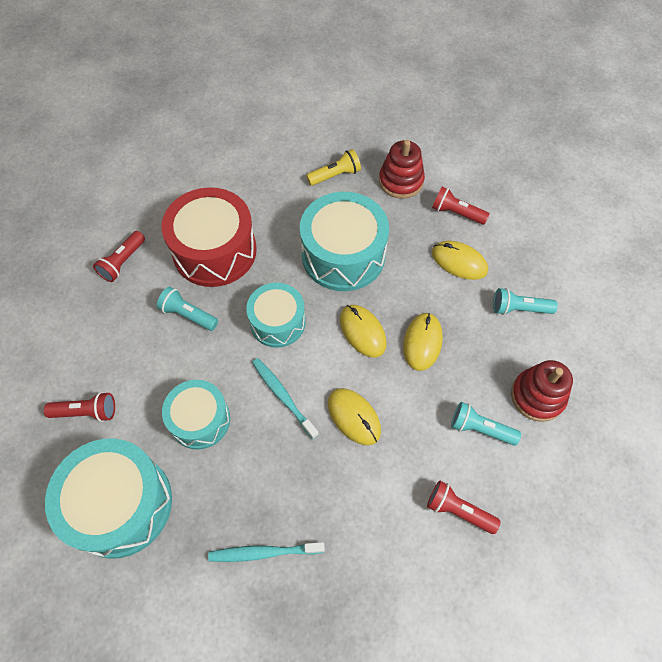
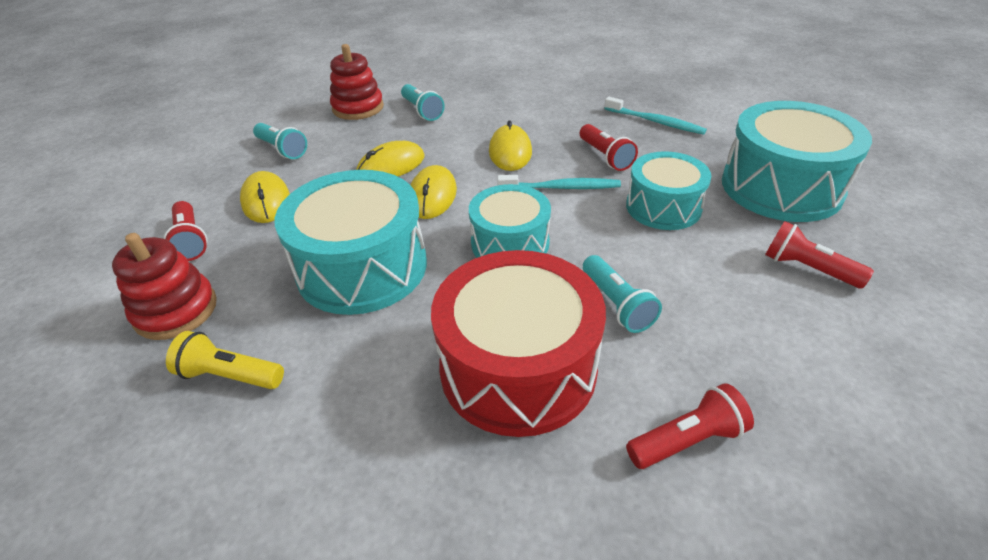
camera: 140 degrees left, 20 degrees down
(283, 396) = (561, 188): turquoise toothbrush -> turquoise toothbrush turned 90 degrees counterclockwise
(458, 510) = (490, 90): red flashlight -> red flashlight (605, 156)

